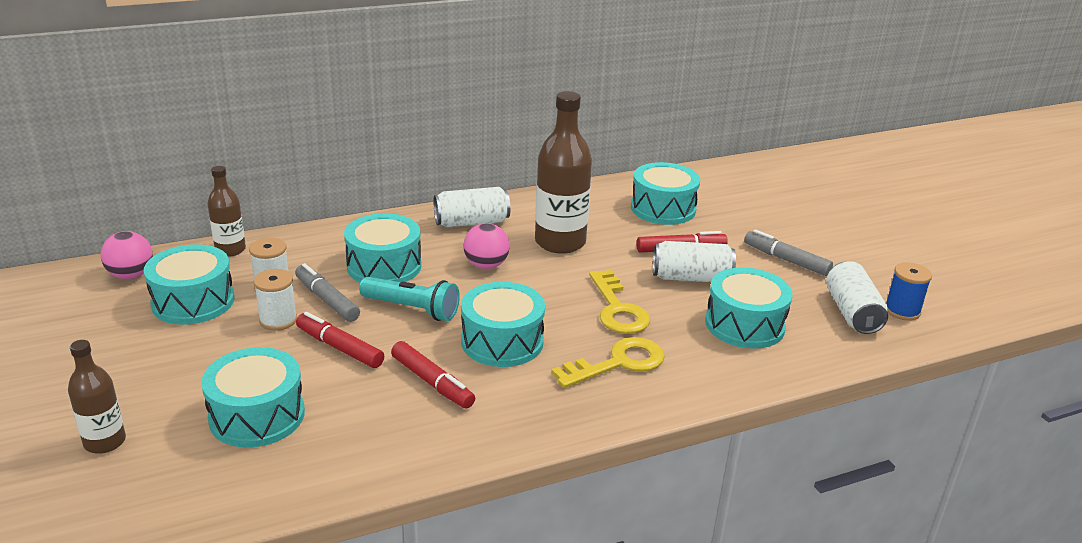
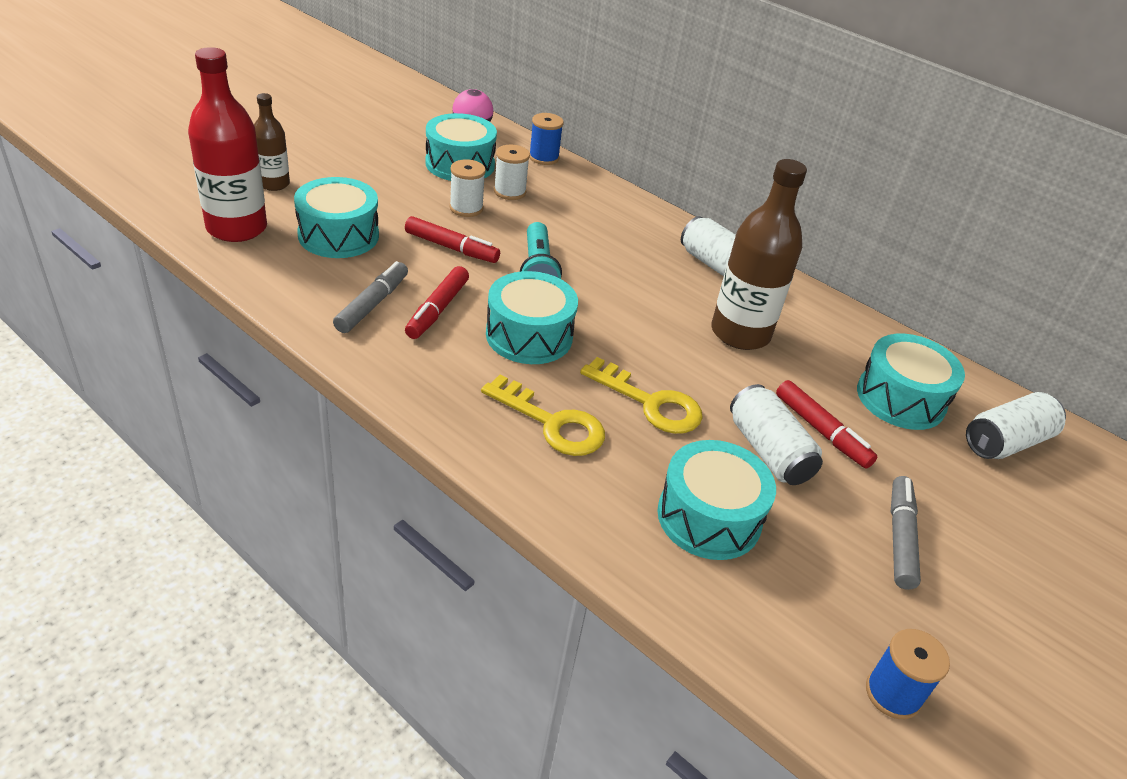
camera: 60 degrees right, 10 degrees up
(176, 491) = (237, 228): none -> red bottle
(230, 250) = (544, 157): brown bottle -> blue spool
(327, 300) = (514, 222): grey marker -> grey marker (373, 304)
(339, 347) = (451, 248): red marker -> red marker turned 105 degrees clockwise
(384, 266) = (590, 237): turquoise drum -> none
(486, 265) = (648, 295): pink ball -> none
(618, 309) = (650, 403): yellow key -> yellow key turned 105 degrees counterclockwise
(852, 312) = (834, 630): white can -> white can (1006, 442)

